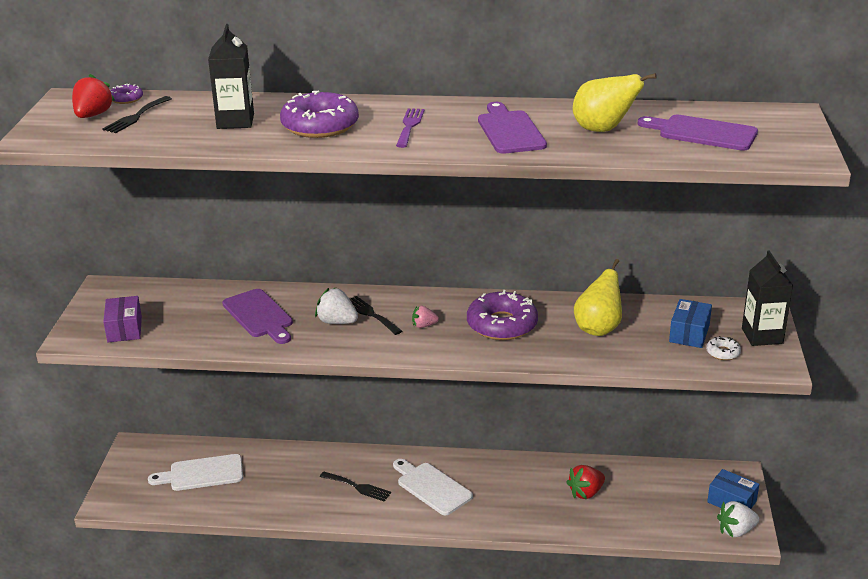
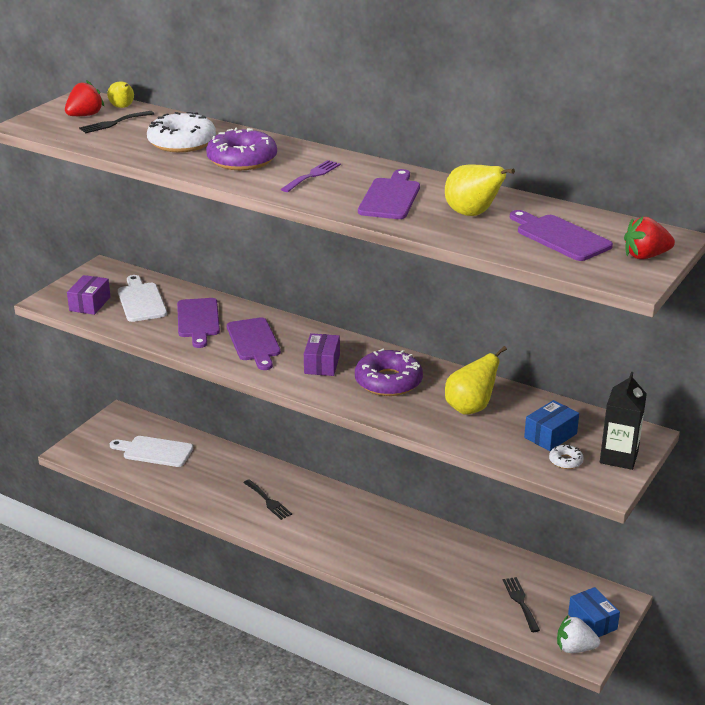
camera: 25 degrees right, 0 degrees up
(126, 99) = (122, 107): purple donut -> yellow pear
(235, 121) = (182, 142): black carton -> white donut
(337, 322) = (254, 342): white strawberry -> purple cutting board
(371, 314) = (287, 343): black fork -> black fork (520, 602)
(424, 325) = (322, 364): pink strawberry -> purple box
(431, 487) = (329, 521): white cutting board -> white cutting board (141, 301)
(586, 493) = (460, 569): red strawberry -> red strawberry (645, 256)

